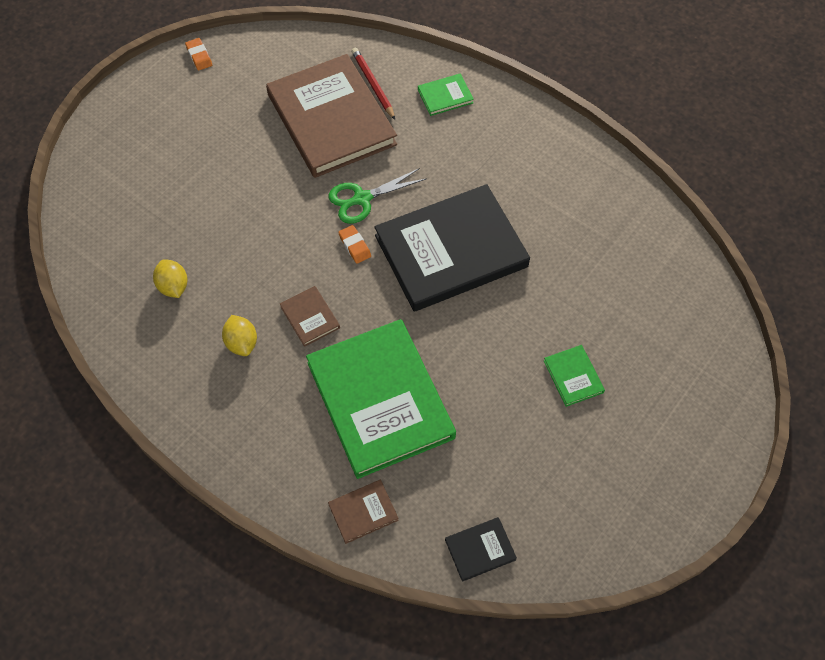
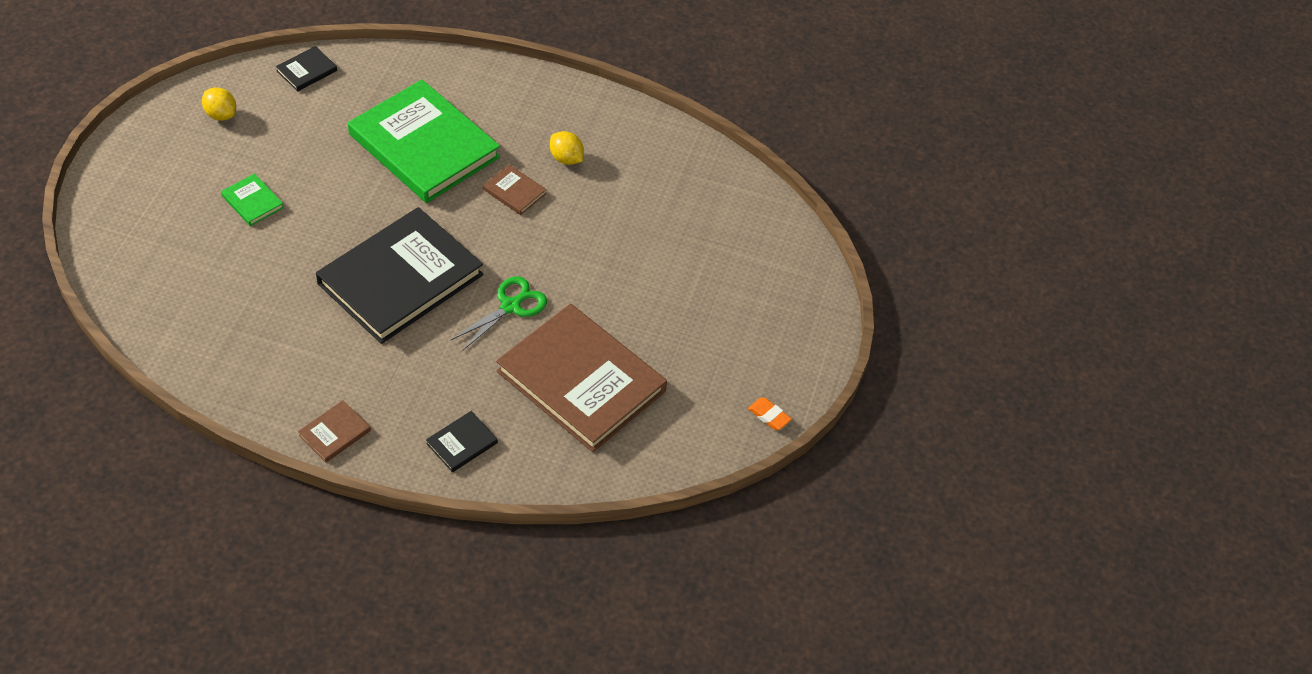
camera: 155 degrees right, 10 degrees down
(173, 286) = (653, 186): yellow lemon -> yellow lemon (221, 115)
(355, 246) = (499, 261): orange eraser -> none
(363, 512) = (409, 73): brown book -> brown book (335, 433)
(373, 84) = (552, 435): red pencil -> none
(445, 96) = (462, 443): green book -> black book

